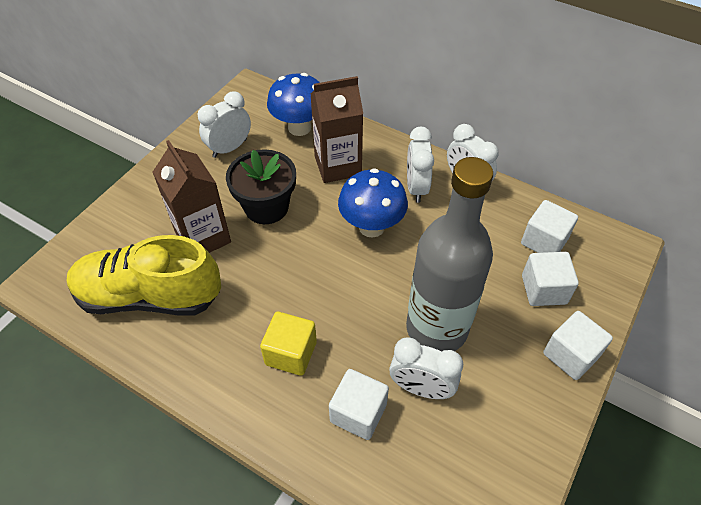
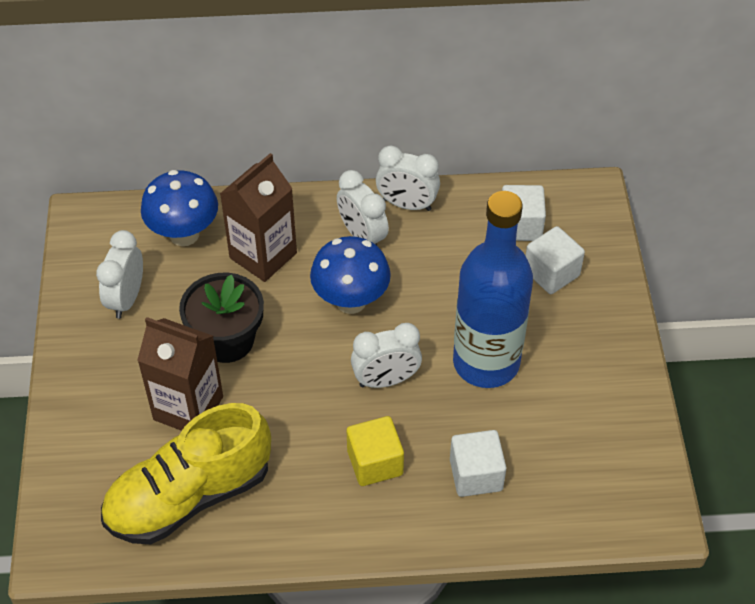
camera: 35 degrees left, 0 degrees up
(421, 388) = (512, 422): white clock -> white clock (386, 380)
(436, 328) = (486, 362): grey bottle -> blue bottle
(570, 355) = (612, 319): white cube -> none

